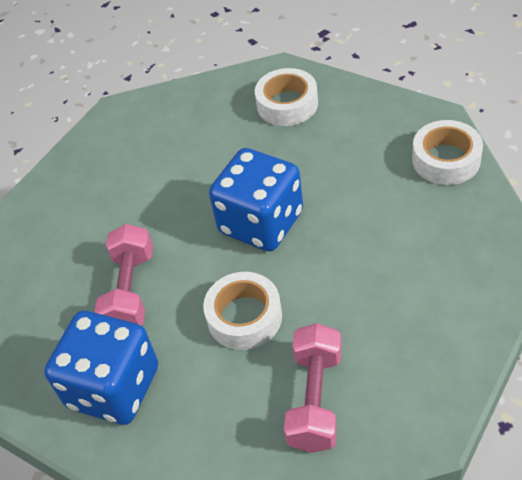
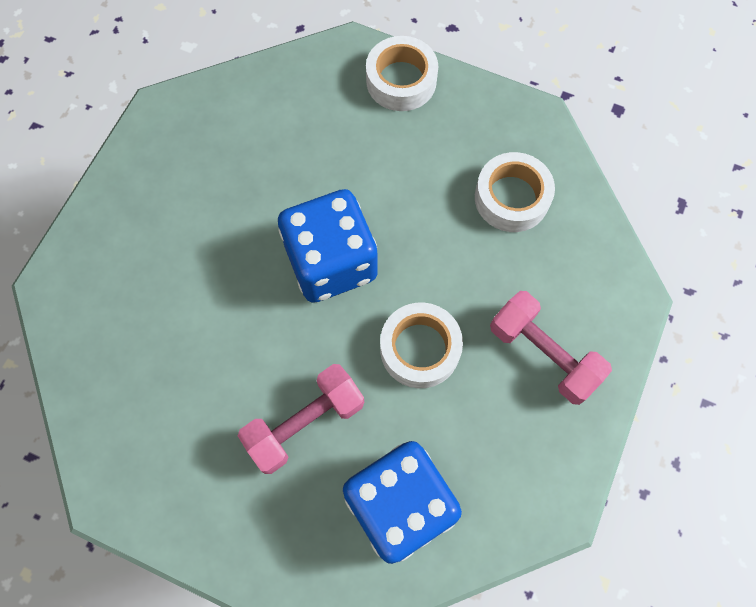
camera: 60 degrees left, 20 degrees up
(130, 291) = (305, 423): pink dumbbell -> pink dumbbell turned 75 degrees counterclockwise
(287, 104) = (212, 138): white tape -> white tape (511, 198)

